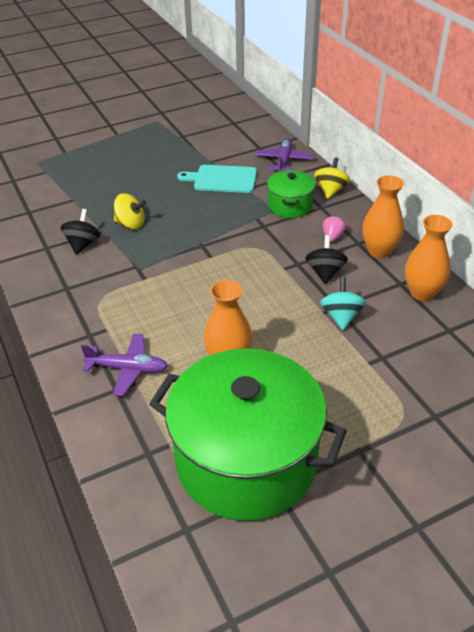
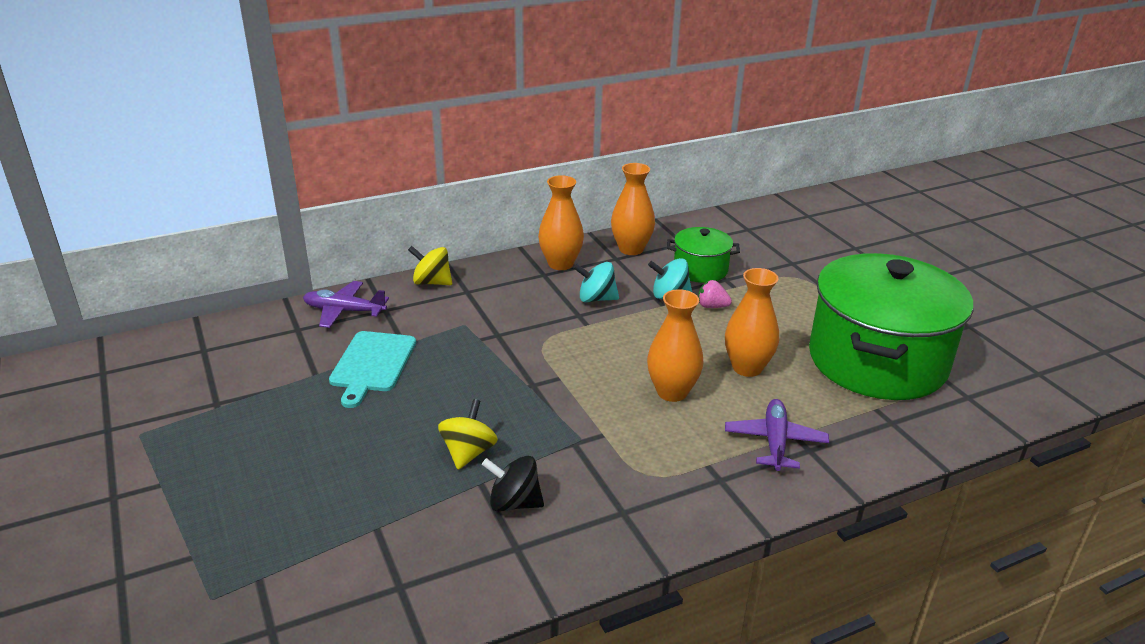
camera: 90 degrees left, 10 degrees down
(193, 314) = (672, 392): none -> orange vase
(290, 206) = (457, 313): green pot -> green pot (700, 269)
(325, 272) = (596, 299): black spinning top -> turquoise spinning top
(332, 237) = (530, 289): pink strawberry -> pink strawberry (712, 306)

